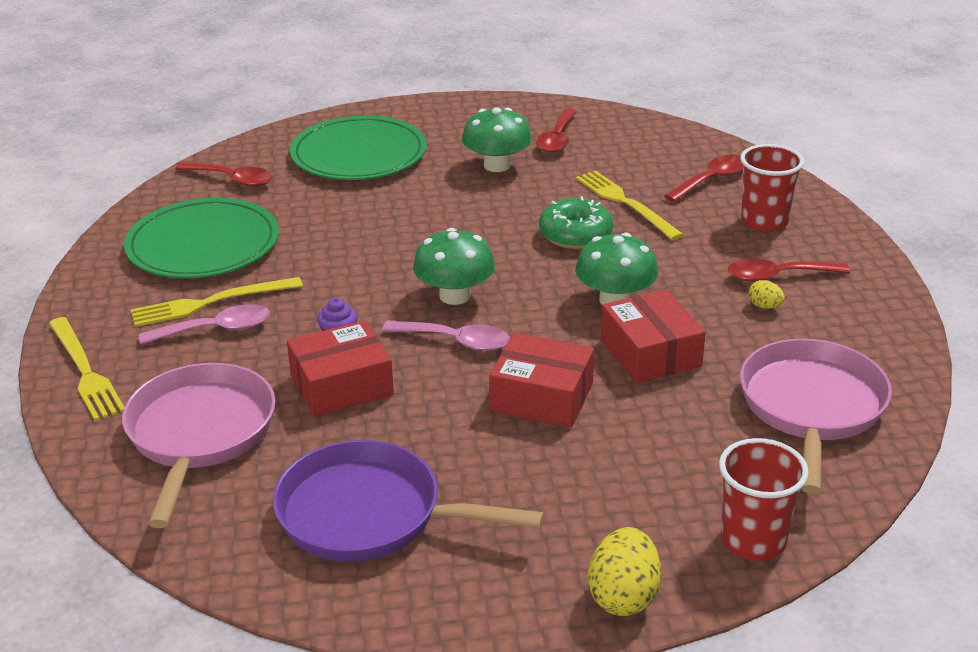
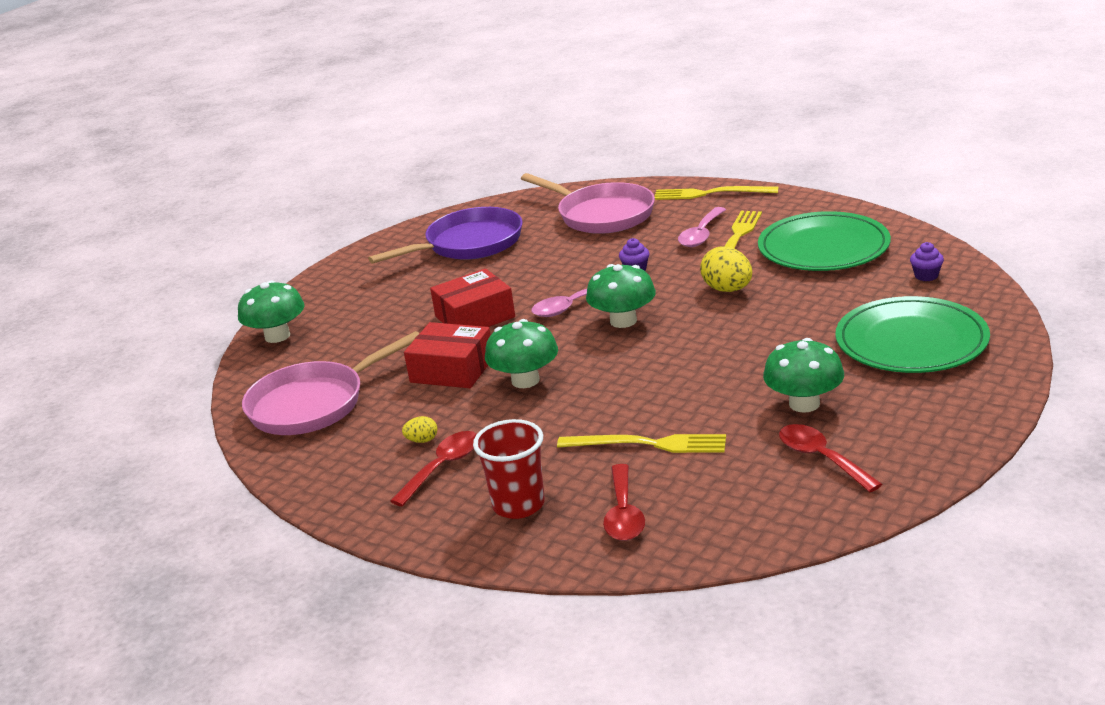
camera: 135 degrees right, 5 degrees down
(232, 179) = (926, 276): red spoon -> purple cupcake
(341, 385) = (584, 260): red box -> none
(575, 235) = (632, 398): green donut -> none
(623, 596) = (314, 289): yellow egg -> yellow egg (727, 289)
(753, 541) = (277, 336): red cup -> green mushroom
(811, 408) = (314, 404): pink pan -> pink pan turned 90 degrees clockwise

